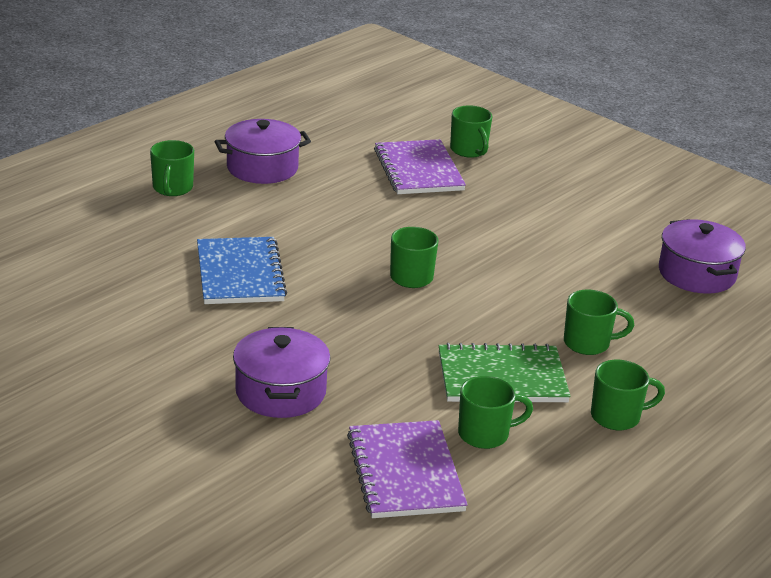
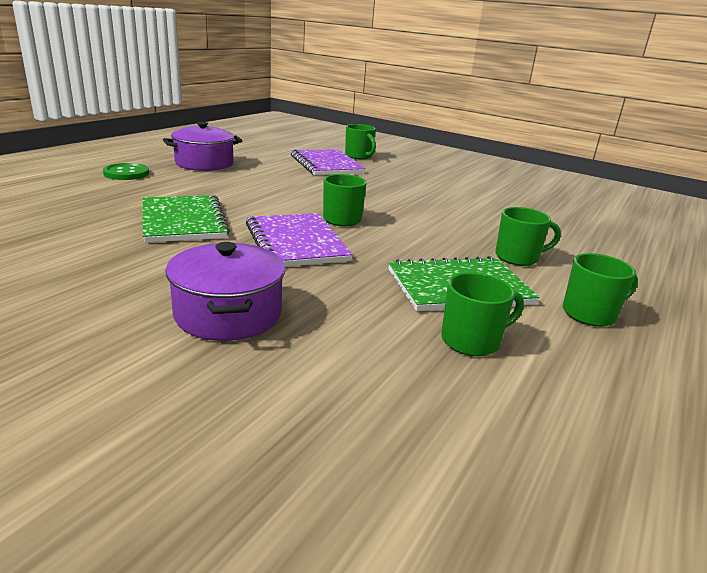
camera: 10 degrees left, 5 degrees down
(172, 188) = (126, 173): green mug -> green button
(240, 273) = (183, 221): blue notebook -> green notebook
(405, 472) = (400, 393): purple notebook -> purple notebook (296, 242)
(697, 274) = (564, 212): purple pot -> none

